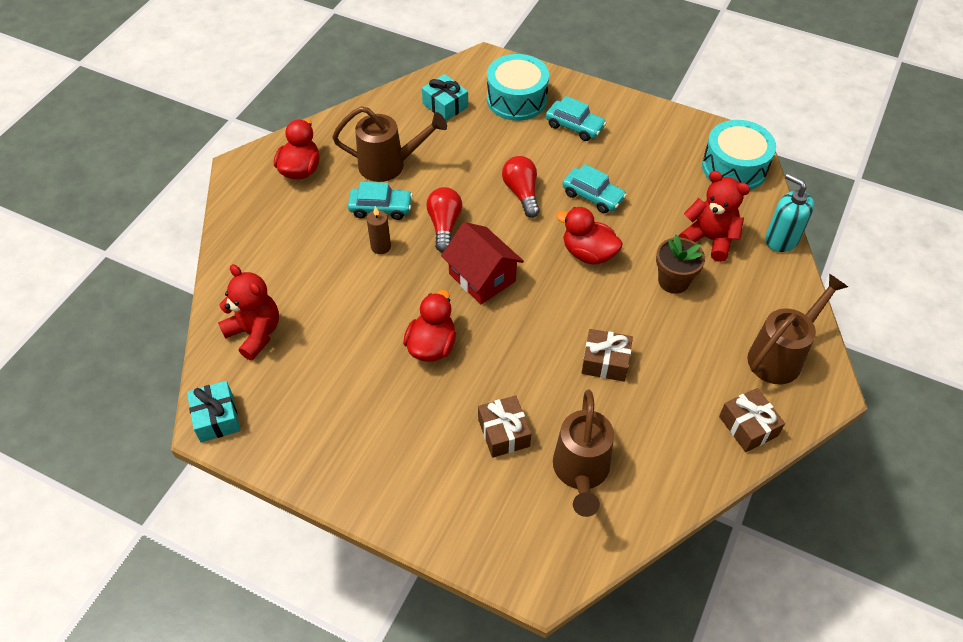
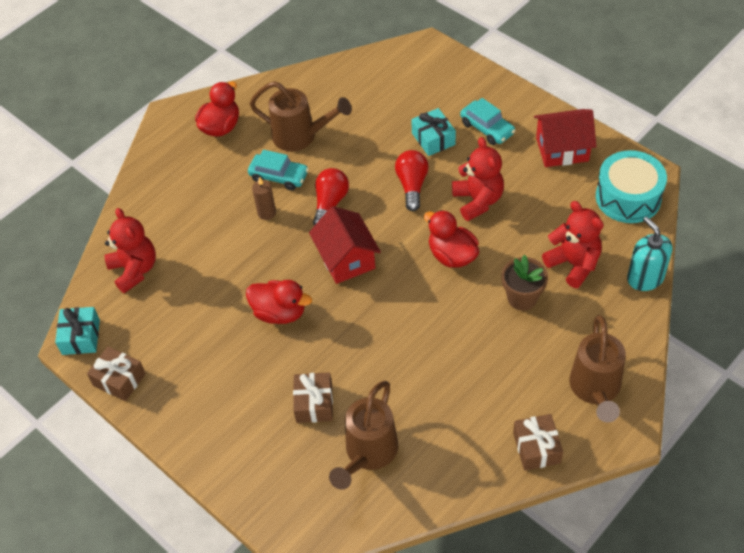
camera: 20 degrees right, 0 degrees up
(432, 346) = (280, 313): red duck -> red duck turned 75 degrees clockwise
(445, 105) = (372, 86): turquoise gift -> turquoise gift (433, 139)
(517, 99) = (442, 91): turquoise drum -> none
(593, 196) = (478, 201): turquoise car -> red teddy bear
(605, 362) = (428, 360): brown gift -> brown gift (119, 379)
(654, 134) = (562, 149): none -> red house
(780, 356) = (595, 390): brown watering can -> brown watering can turned 120 degrees clockwise

